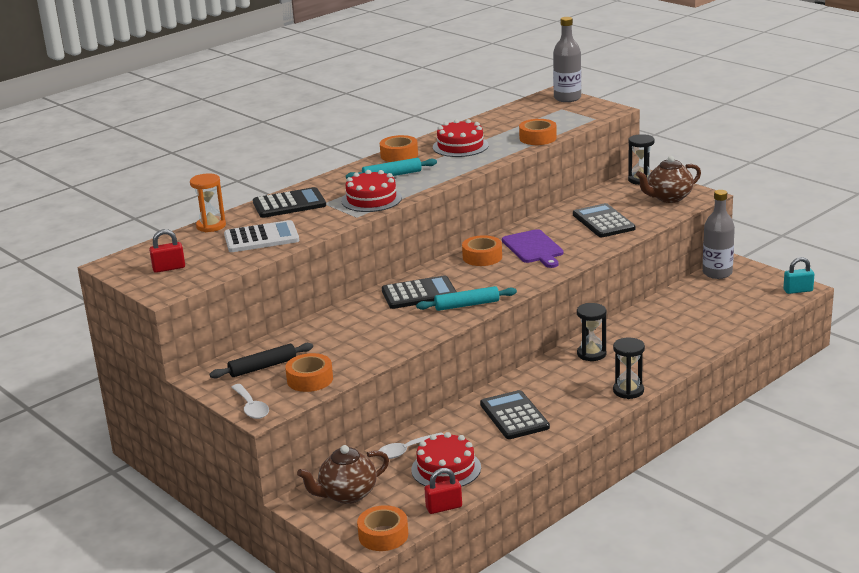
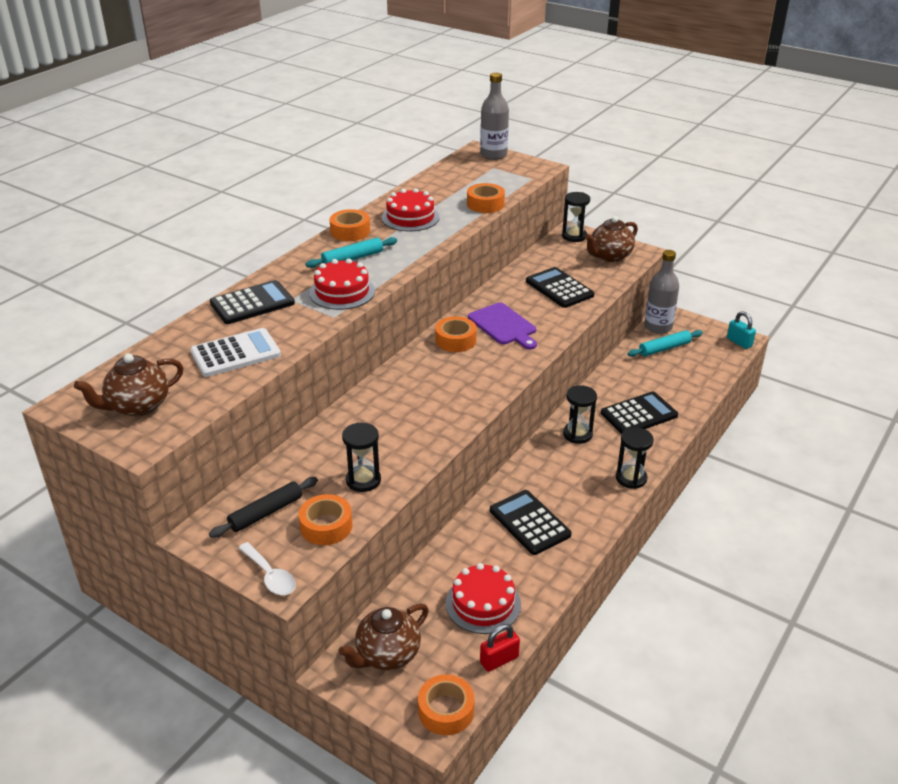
camera: 15 degrees left, 10 degrees up
(169, 268) = (138, 406): red padlock -> brown teapot
(211, 226) = (171, 340): orange hourglass -> none
(354, 351) = (363, 480): none -> black hourglass
(406, 450) = (432, 583): white spoon -> none
(419, 294) = (407, 393): black calculator -> black calculator (639, 414)
(467, 305) = (463, 405): turquoise rolling pin -> turquoise rolling pin (664, 348)
(798, 290) = (739, 342): turquoise padlock -> turquoise padlock turned 75 degrees clockwise

